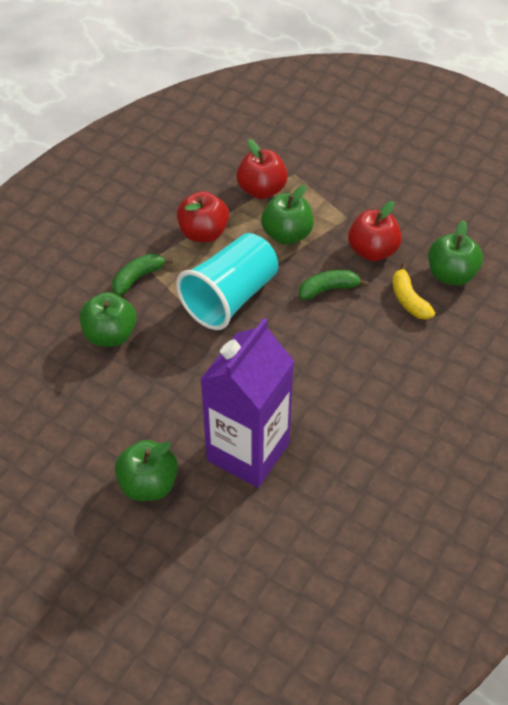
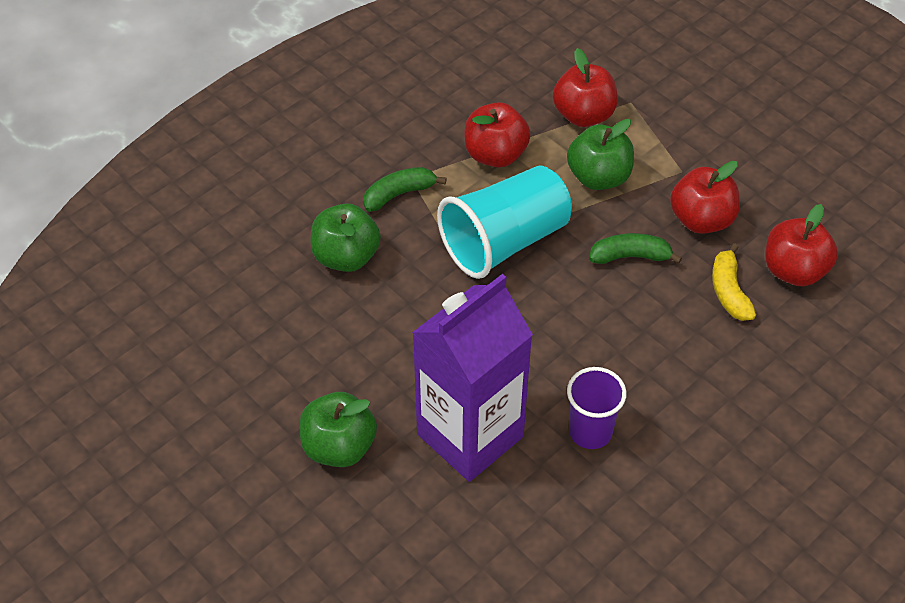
camera: 15 degrees right, 0 degrees up
(338, 428) = (590, 432): none -> purple cup
(451, 274) = (794, 270): green apple -> red apple

